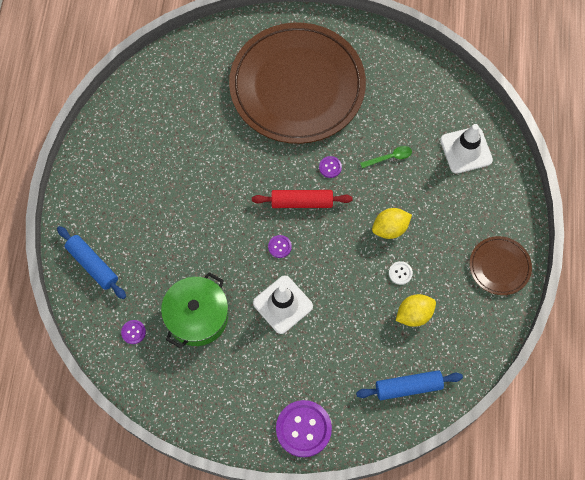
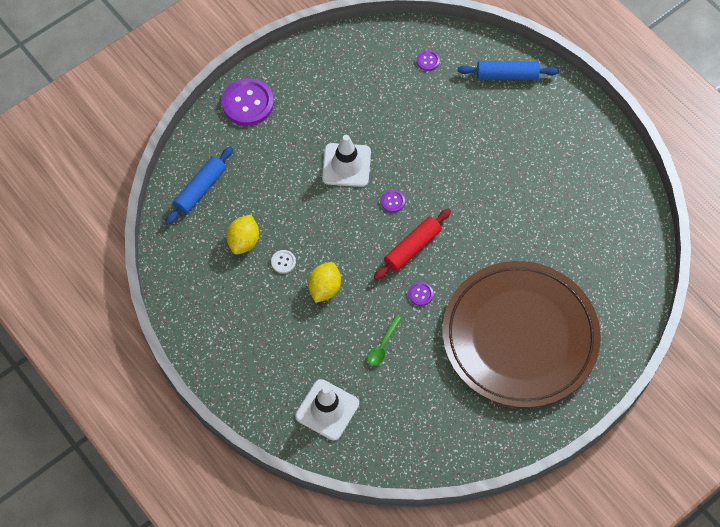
camera: 135 degrees right, 5 degrees down
(197, 316) = (397, 106): green pot -> none
(499, 266) = (211, 335): brown plate -> none

